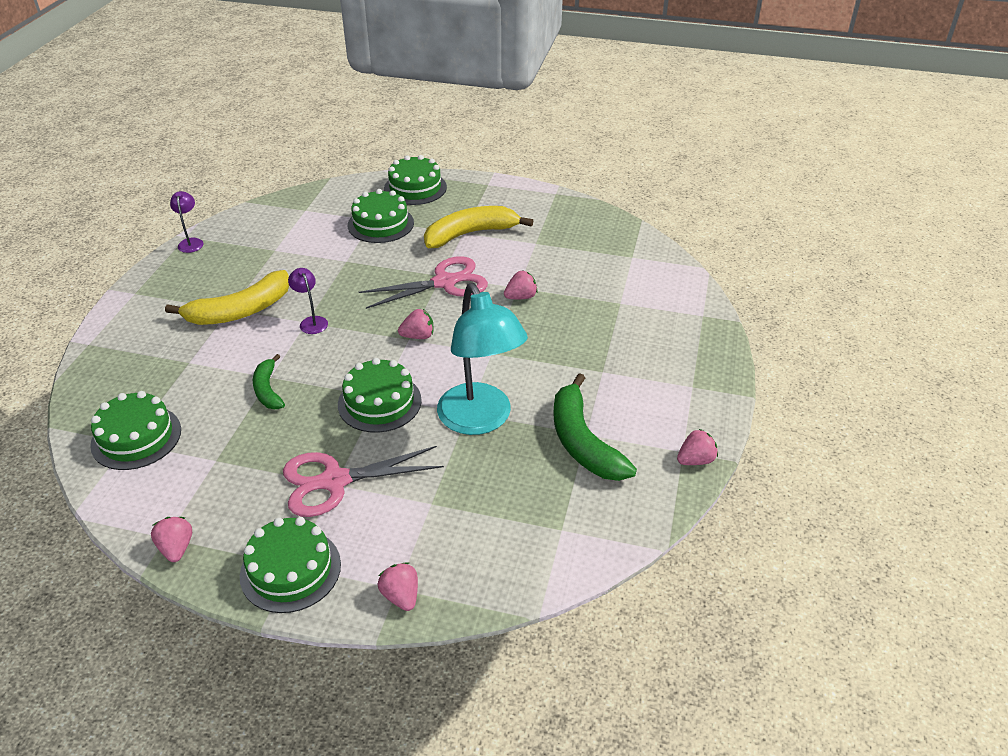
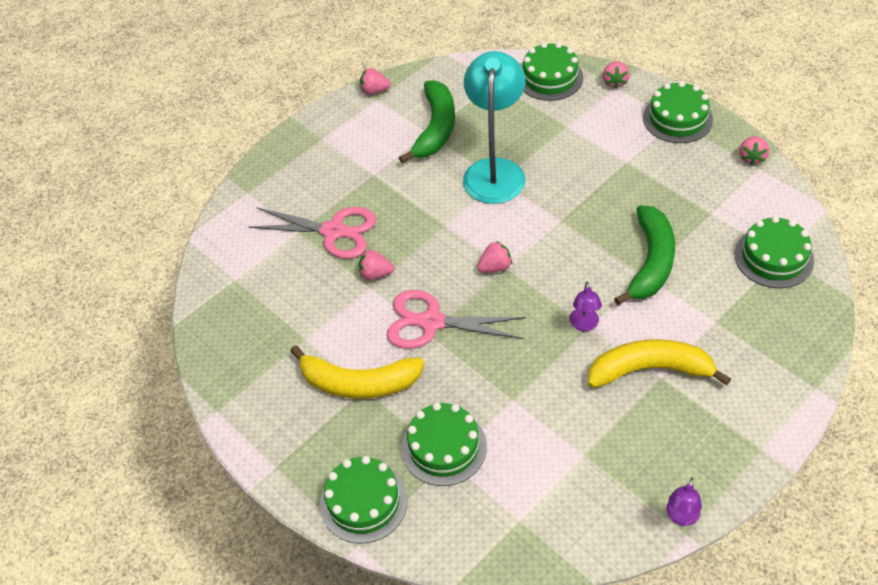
camera: 145 degrees left, 10 degrees up
(268, 390) = (651, 262): green banana -> green banana, size x1.76
(335, 481) = (625, 164): pink scissors -> pink scissors (333, 231)
(379, 402) = (563, 214): green cake -> green cake (550, 78)
(418, 336) = (495, 267): pink strawberry -> pink strawberry turned 135 degrees clockwise

